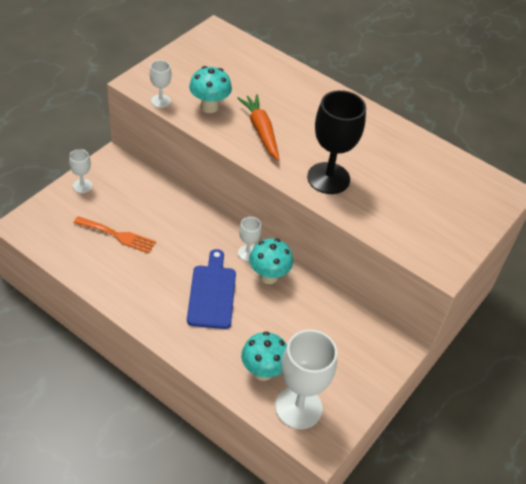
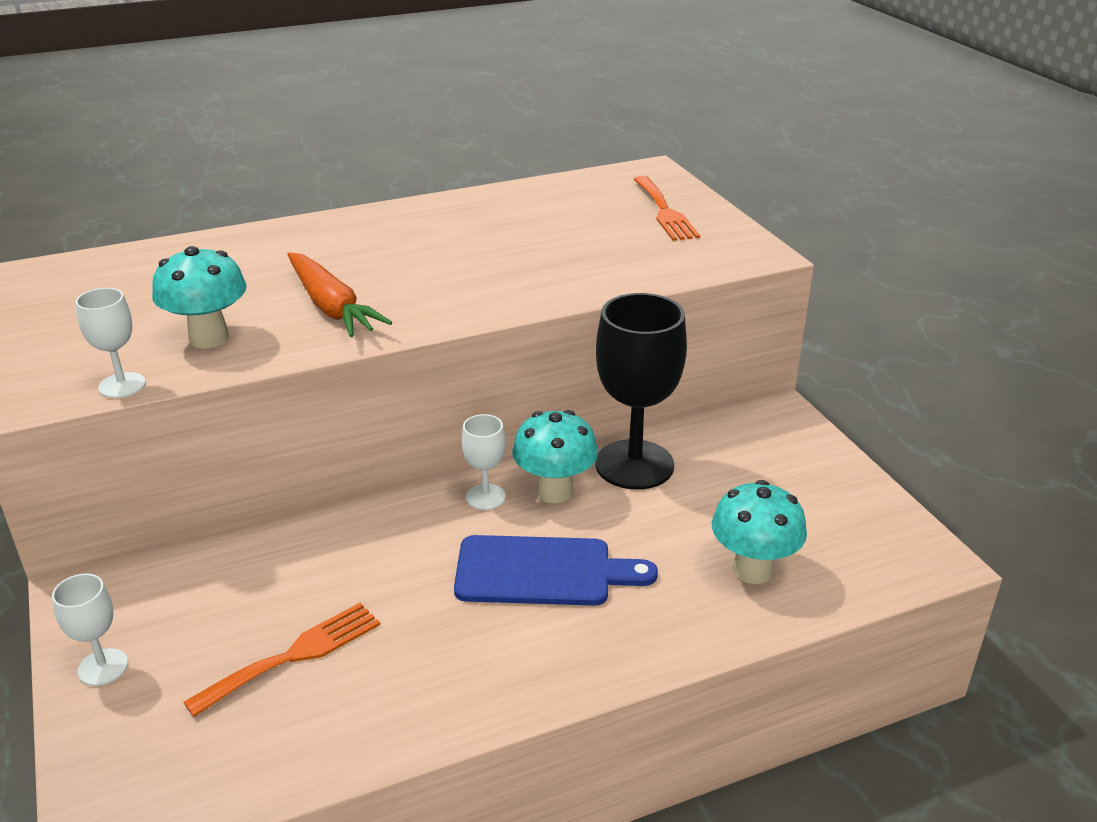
camera: 55 degrees left, 15 degrees down
(212, 293) = (542, 571): blue cutting board -> blue cutting board turned 150 degrees clockwise
(261, 131) = (331, 307): orange carrot -> orange carrot turned 135 degrees counterclockwise
(298, 407) = (845, 555): white goblet -> none
(328, 178) = (502, 282): black goblet -> black goblet (634, 465)
(460, 214) = (664, 212): none -> orange fork

